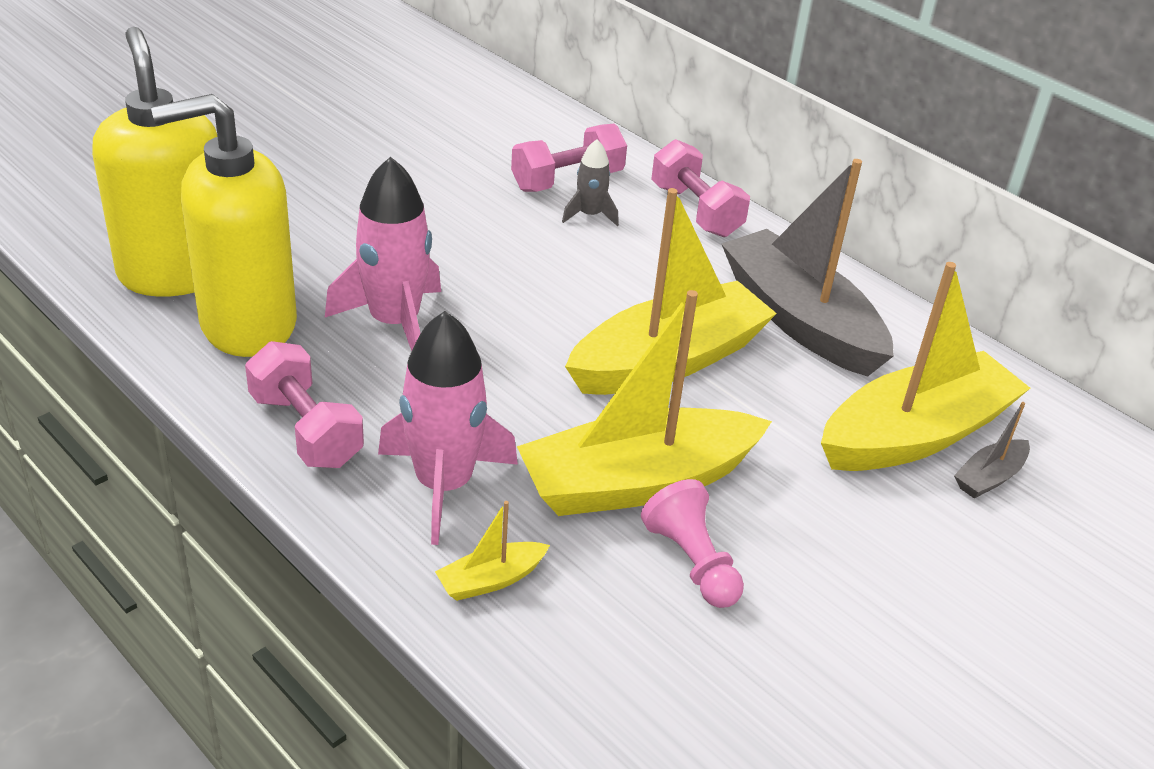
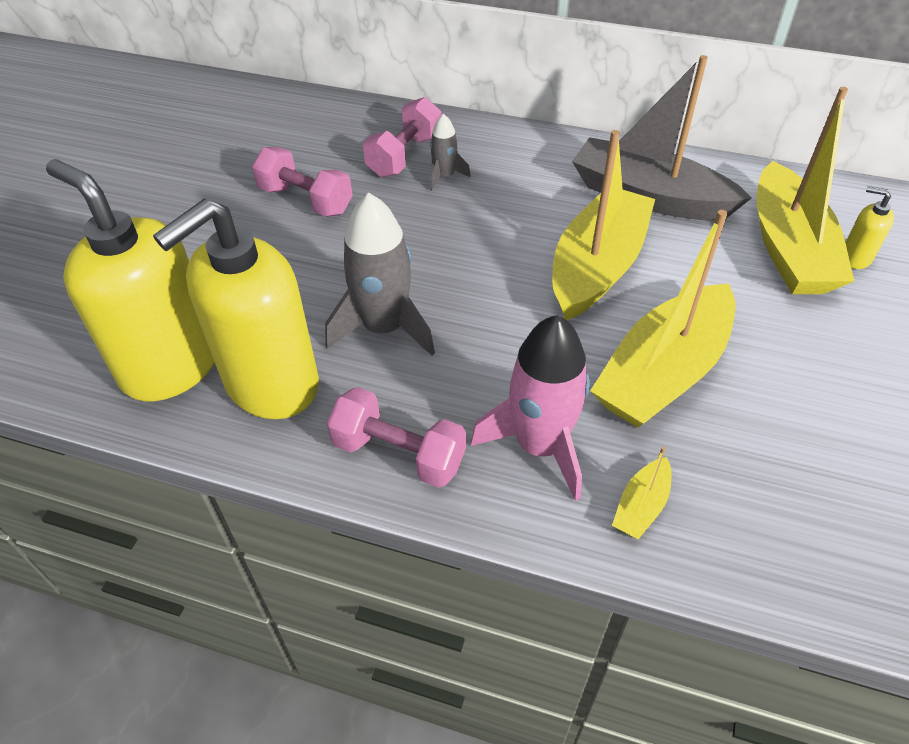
camera: 25 degrees left, 10 degrees up
(395, 323) = (384, 328): pink rocket -> grey rocket
(692, 562) = (751, 415): pink pawn -> none
(695, 211) = (511, 143): pink dumbbell -> pink dumbbell (306, 200)
(915, 434) = (788, 248): yellow boat -> yellow boat turned 150 degrees clockwise
(989, 477) = (855, 258): grey boat -> yellow soap dispenser

